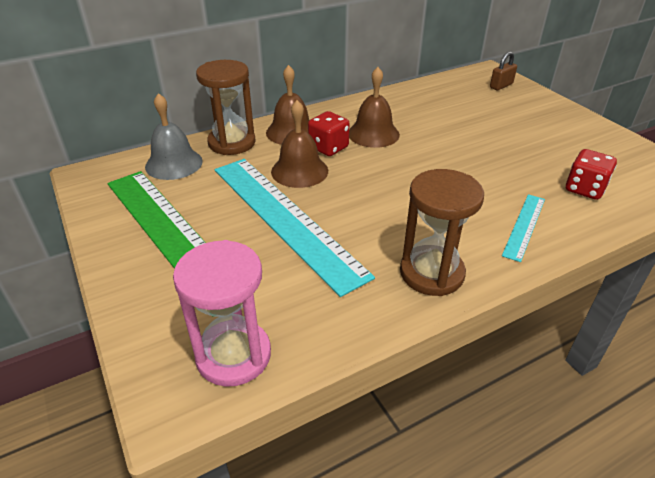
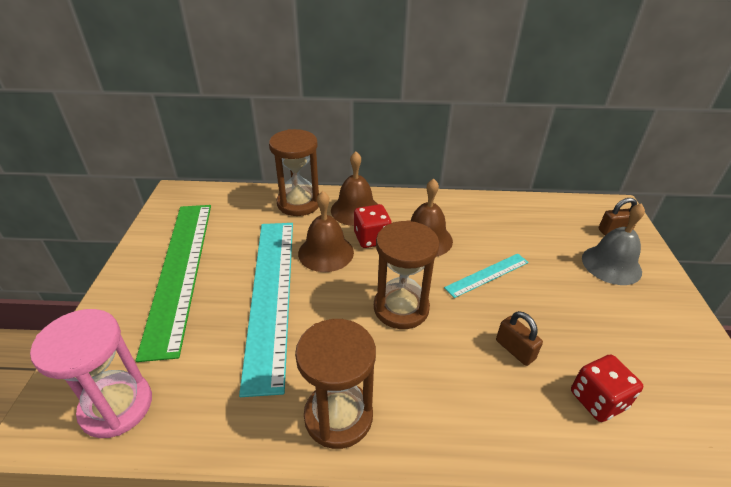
camera: 30 degrees right, 0 degrees up
(174, 163) = (240, 207): grey bell -> grey bell (611, 264)
(403, 186) = (401, 308): none -> brown hourglass
(509, 181) = (515, 350): none -> brown padlock
(524, 226) = (481, 411): turquoise ruler -> turquoise ruler (487, 275)

